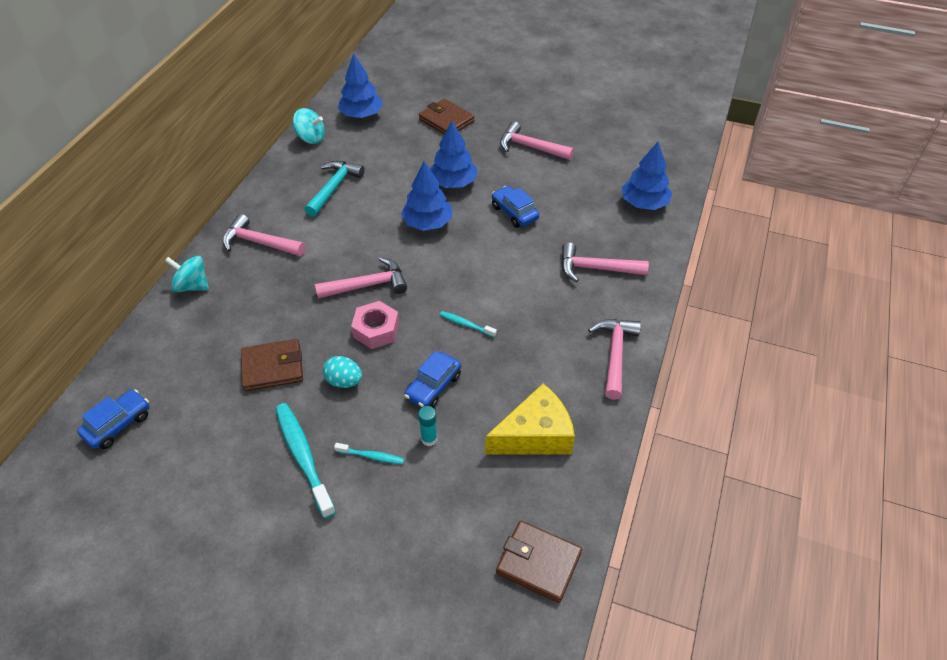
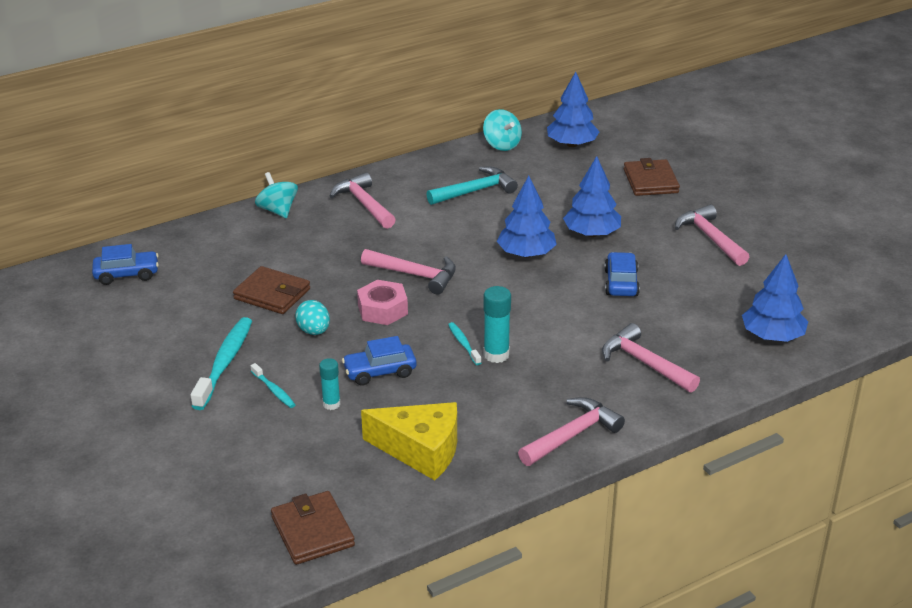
camera: 40 degrees right, 15 degrees down
(498, 320) = (496, 355): none -> turquoise glue stick

